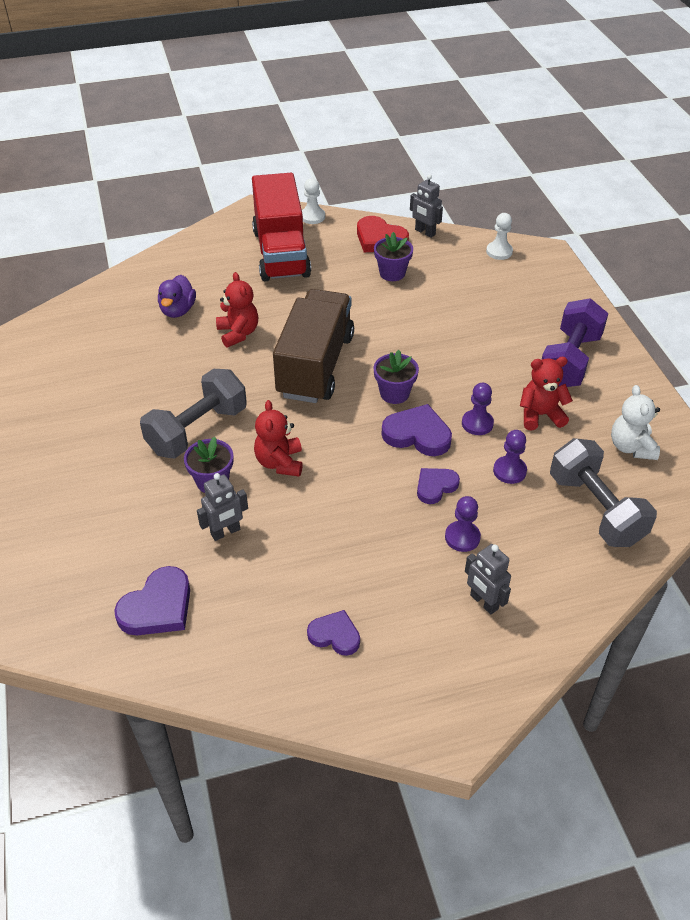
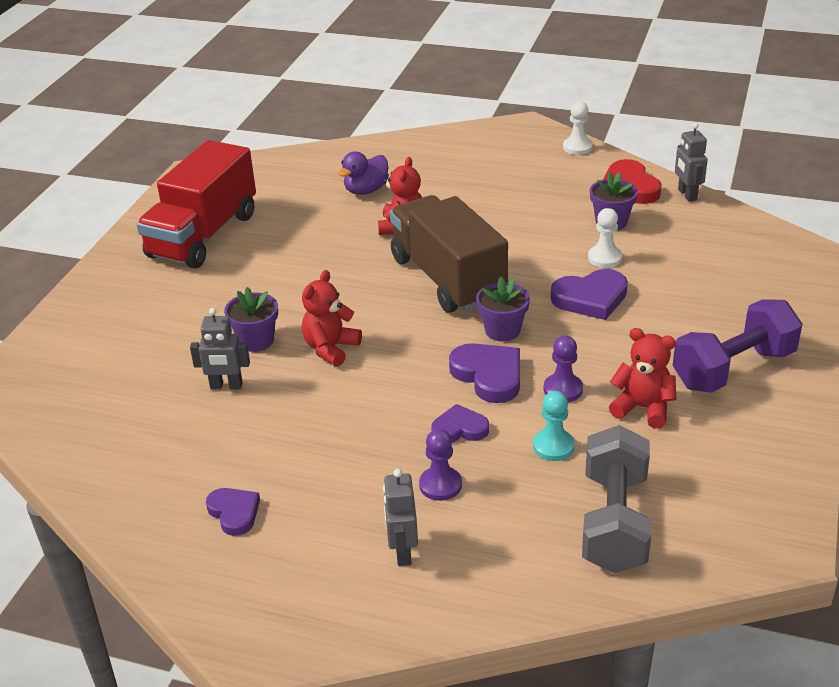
camera: 35 degrees right, 10 degrees down
(158, 607) = (113, 421): purple heart -> purple heart (590, 298)
(197, 430) = (285, 294): grey dumbbell -> none
(281, 253) = (512, 170): red truck -> red truck (203, 235)
(315, 365) = (448, 278): brown truck -> brown truck turned 75 degrees counterclockwise
(499, 252) = (756, 237): white pawn -> white pawn (604, 258)
(509, 471) = (553, 446): purple pawn -> turquoise pawn
(631, 447) = (721, 480): white teddy bear -> none

